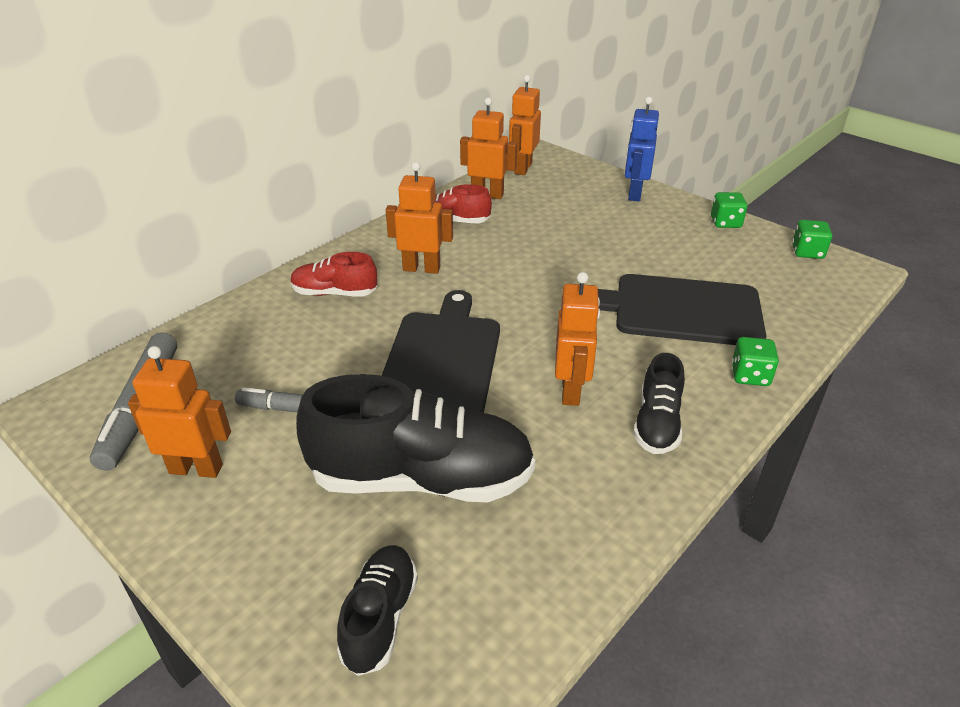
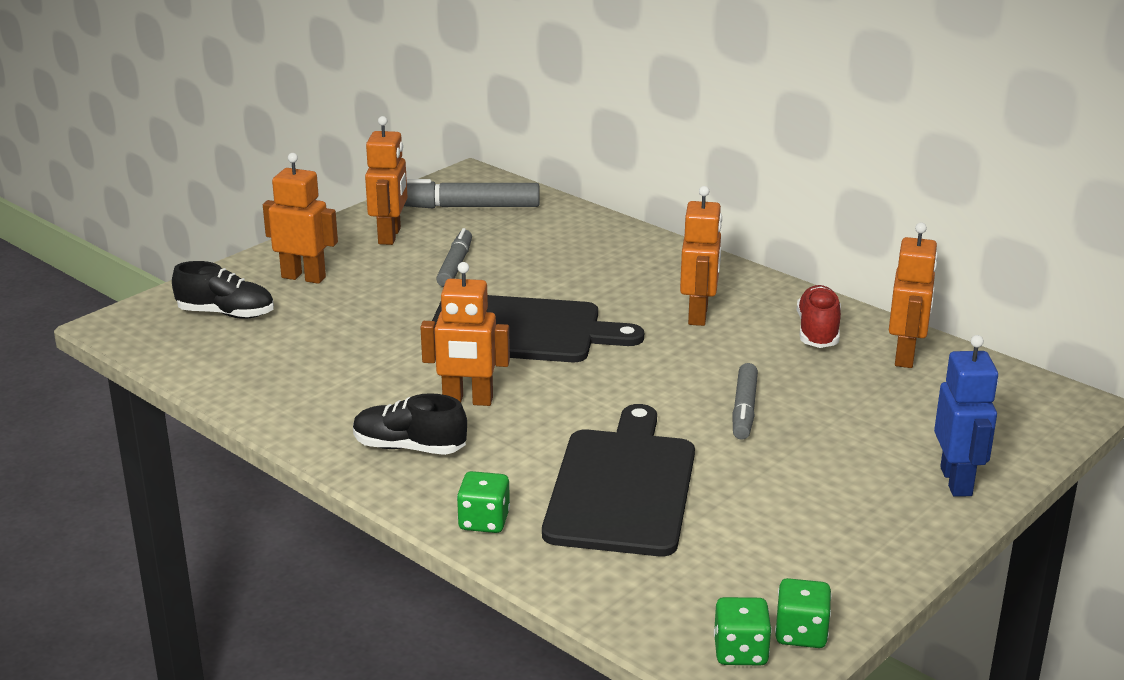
camera: 90 degrees right, 10 degrees down
(335, 293) = (641, 270): red shoe -> none
(421, 479) = (358, 325): black shoe -> none
(522, 168) = (1007, 385): orange robot -> orange robot (304, 277)
(564, 256) = (744, 409): none -> grey marker
(634, 194) = (956, 481): blue robot -> blue robot turned 75 degrees clockwise
(725, 222) = (882, 562): green dice -> green dice (740, 652)

